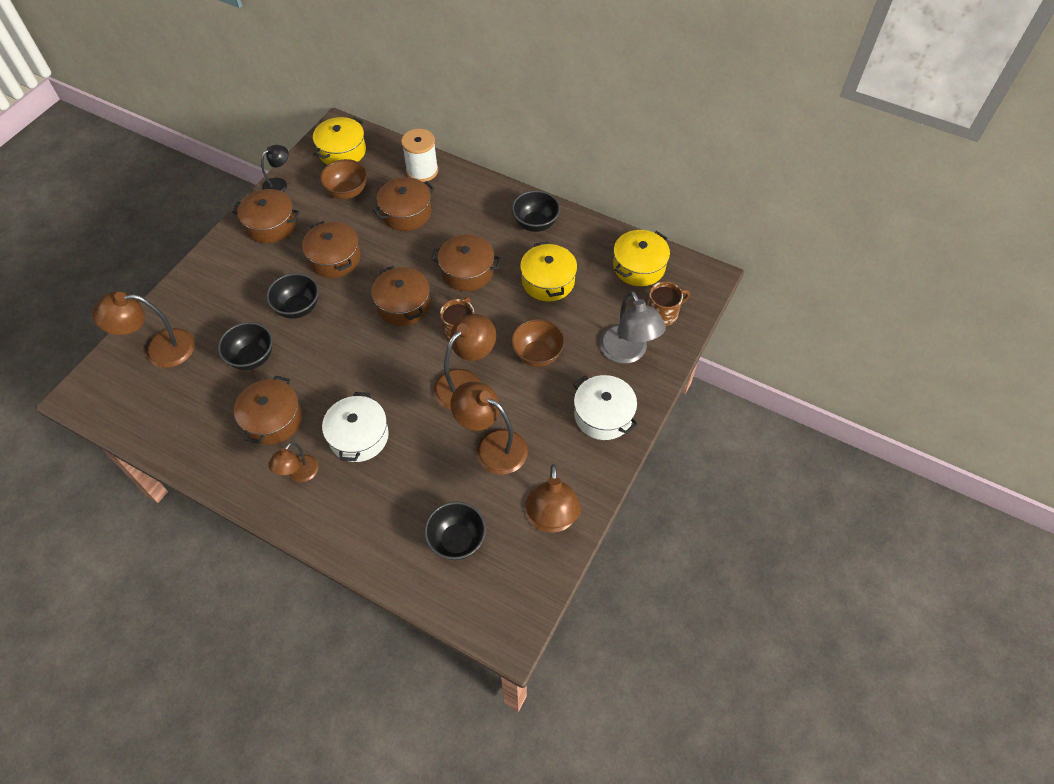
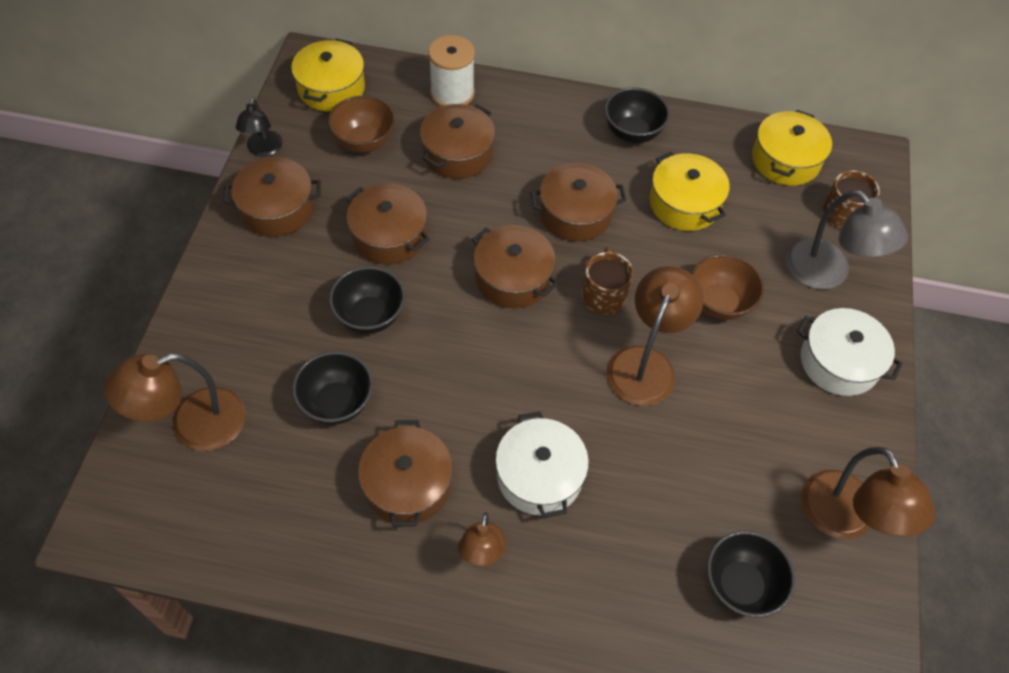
camera: 20 degrees left, 0 degrees up
(279, 184) = (263, 149): black lamp -> black lamp turned 150 degrees clockwise
(492, 446) = (721, 441): brown lamp -> none

